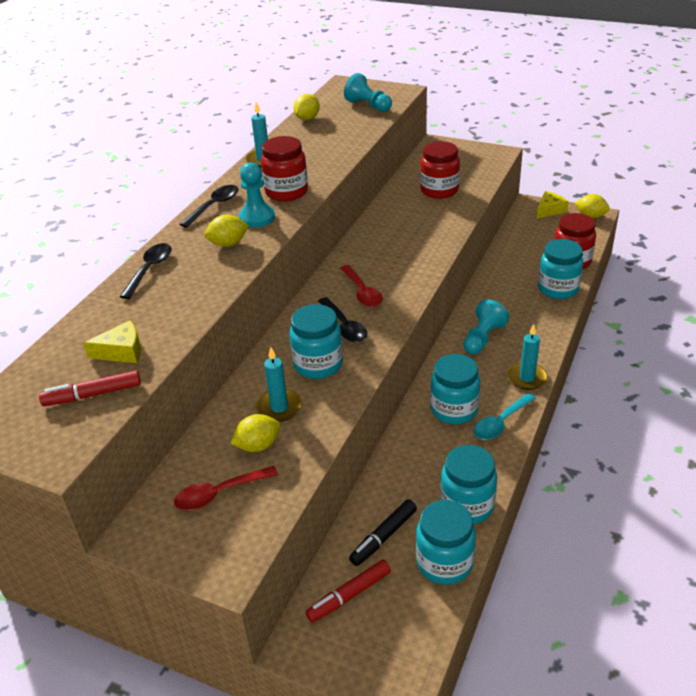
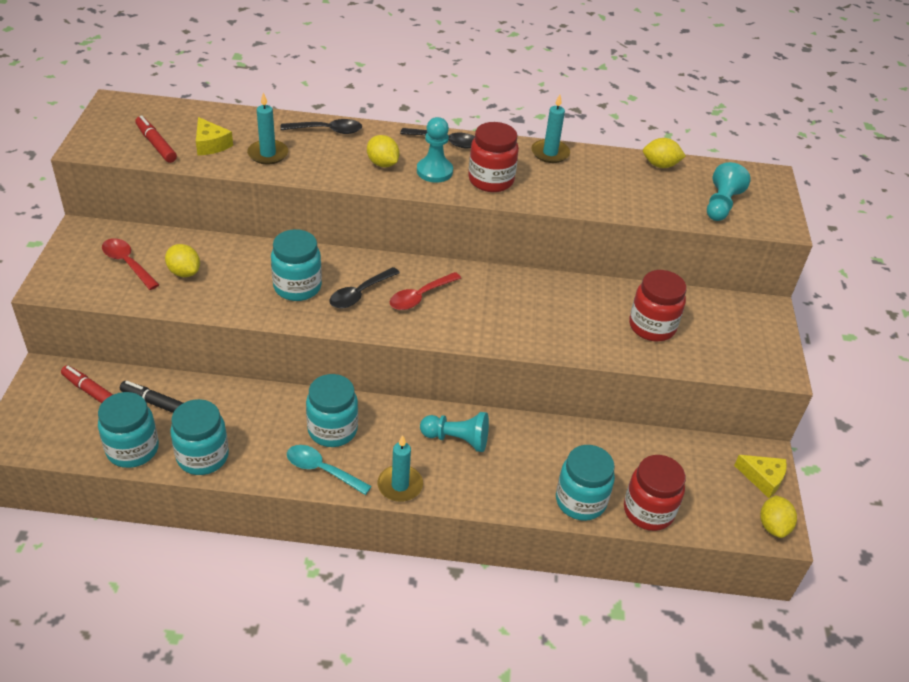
camera: 65 degrees right, 5 degrees up
(279, 407) = (233, 275): turquoise candle -> turquoise candle (268, 154)

